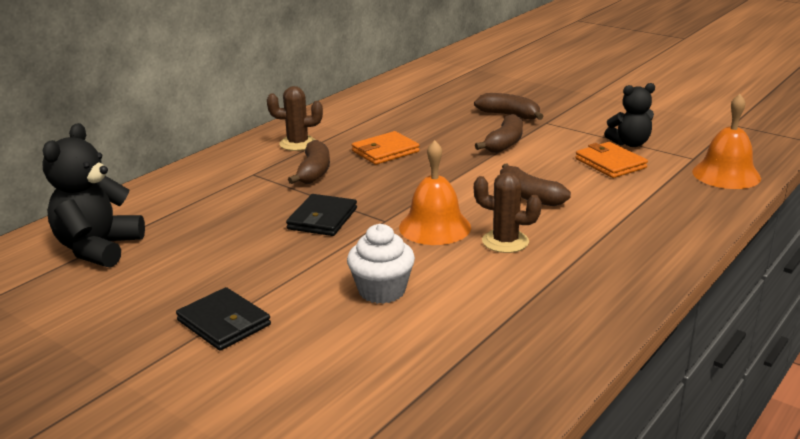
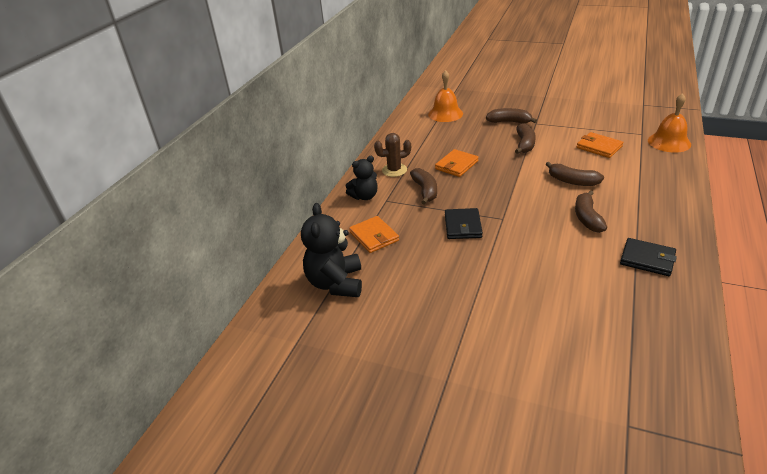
camera: 15 degrees left, 10 degrees up
(196, 209) = (374, 236): none -> orange wallet
(224, 323) = (471, 319): black wallet -> black wallet (647, 259)
(382, 291) = (546, 271): white cupcake -> none
(435, 227) = (537, 217): orange bell -> orange bell (445, 114)
(505, 241) = (587, 218): brown cactus -> brown banana
(630, 143) = (598, 130): black teddy bear -> black teddy bear (364, 196)

